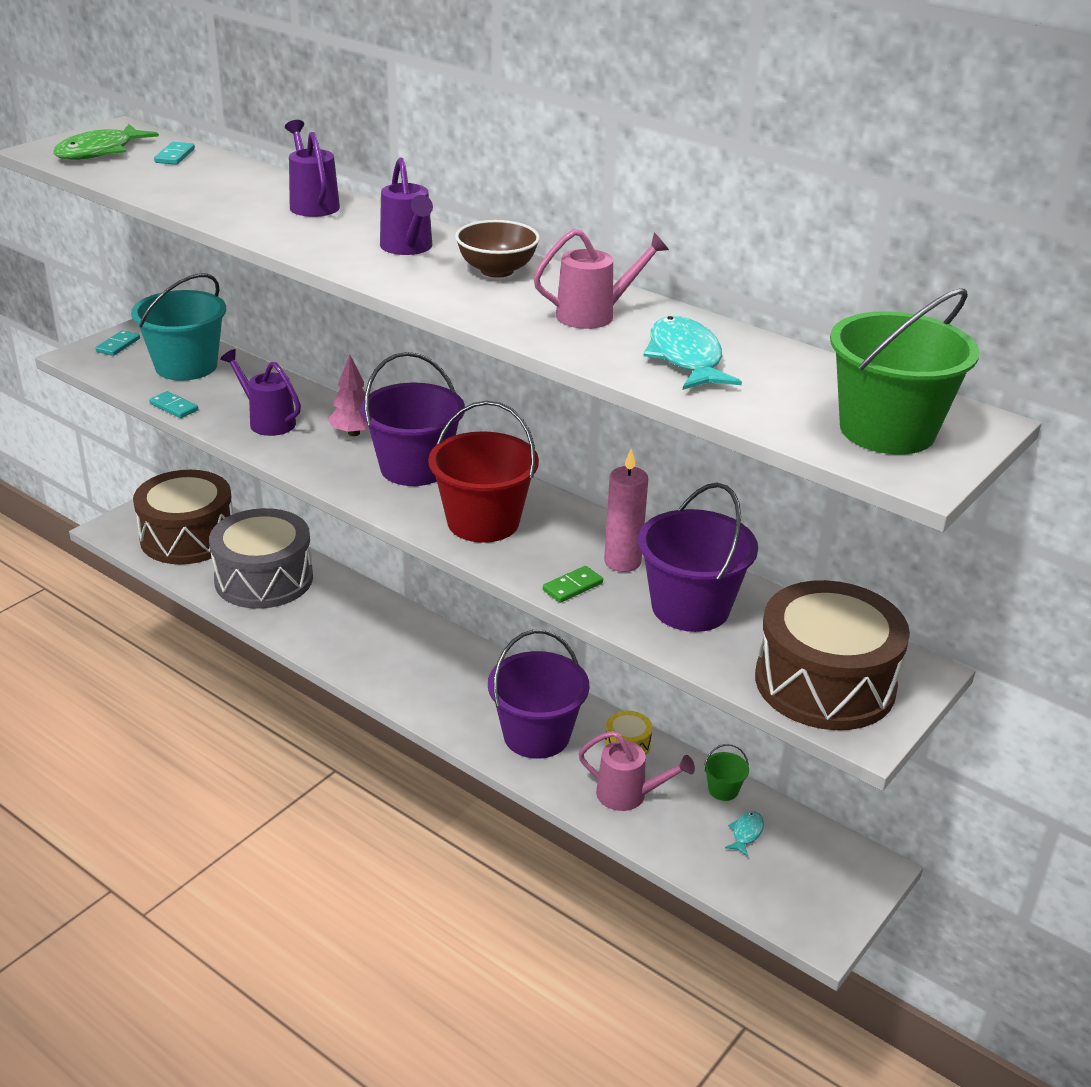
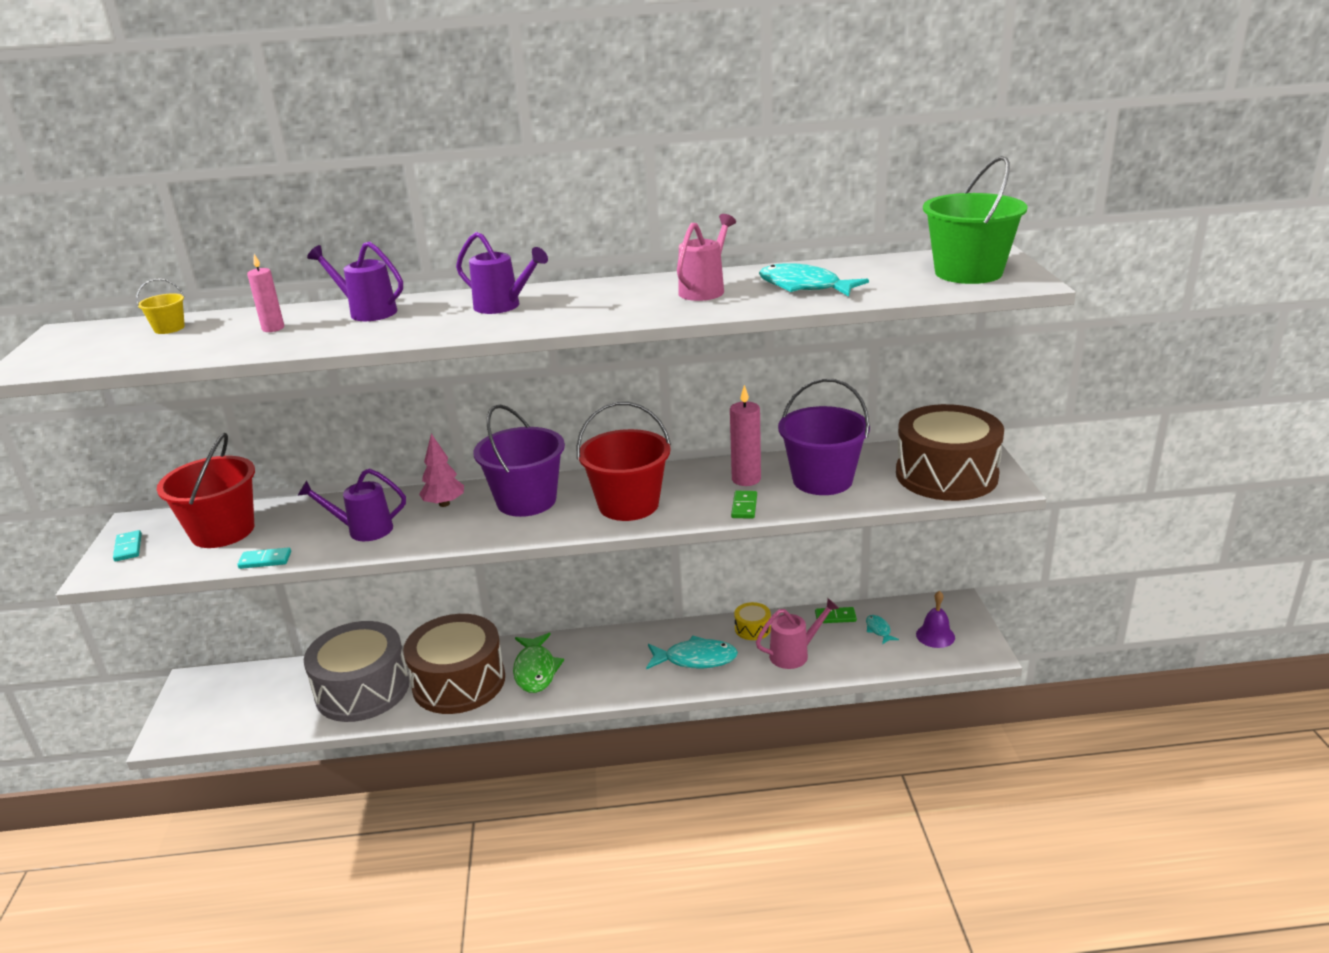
camera: 40 degrees left, 5 degrees down
(100, 152) = (87, 350): green fish -> green fish (535, 670)
(175, 156) = (169, 328): turquoise domino -> yellow bucket
(186, 366) = (223, 531): turquoise bucket -> red bucket
(188, 537) = (251, 701): brown drum -> brown drum (459, 682)
(228, 188) = (273, 328): none -> pink candle
(497, 270) = (591, 294): brown bowl -> none
(536, 735) = (696, 659): purple bucket -> turquoise fish
(723, 790) = (835, 617): green bucket -> green domino
(796, 881) = (935, 635): none -> purple bell

